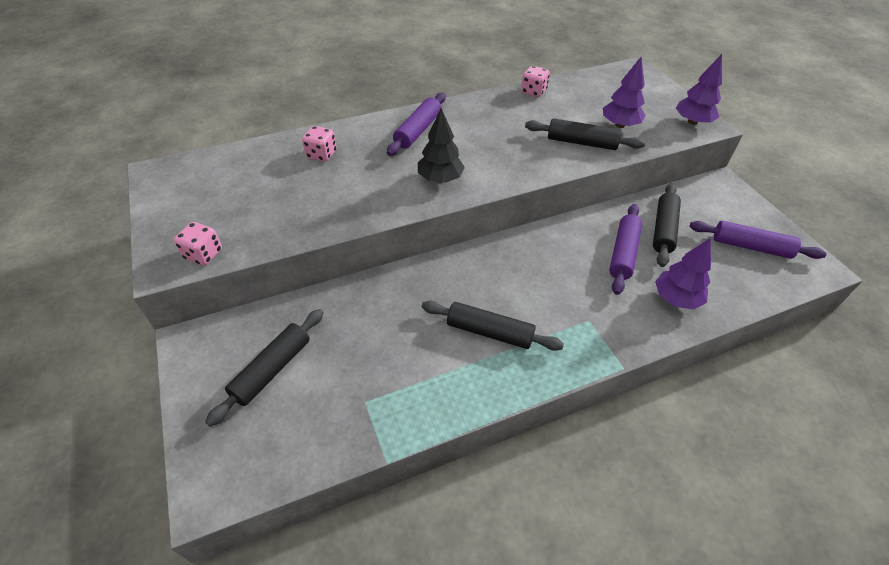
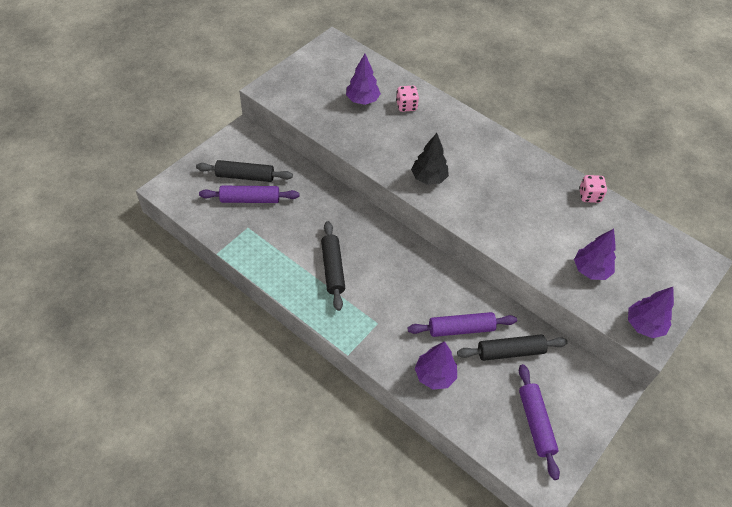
camera: 60 degrees right, 5 degrees up
(203, 254) = (284, 99): pink dice -> none
(278, 184) = (362, 100): none -> purple tree
(418, 131) = (473, 144): purple rolling pin -> purple rolling pin (250, 199)
(581, 143) = (541, 249): black rolling pin -> none

